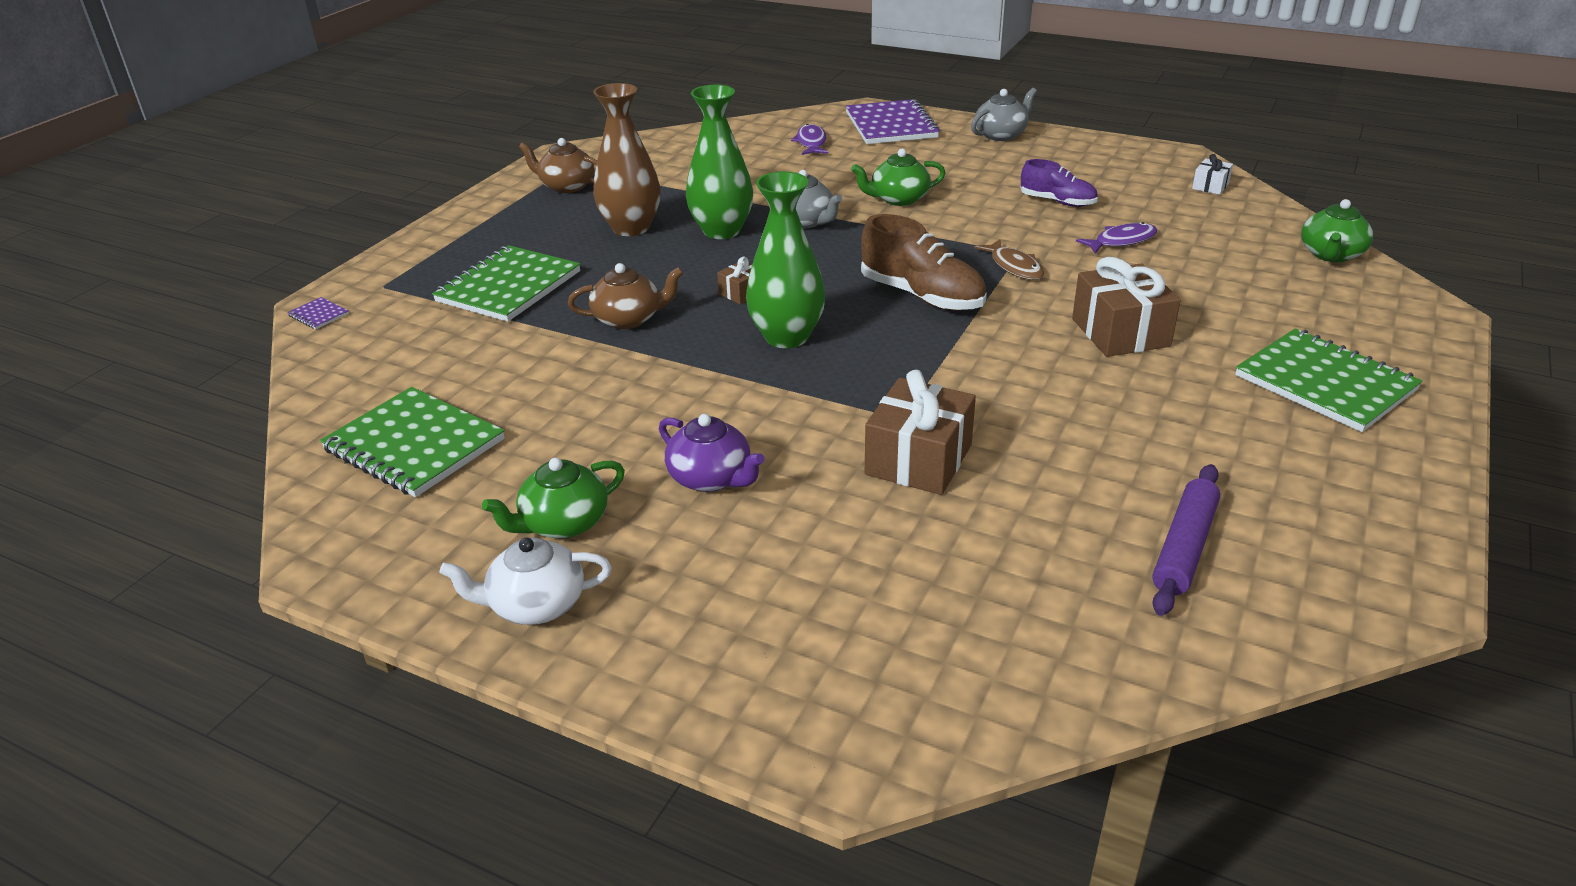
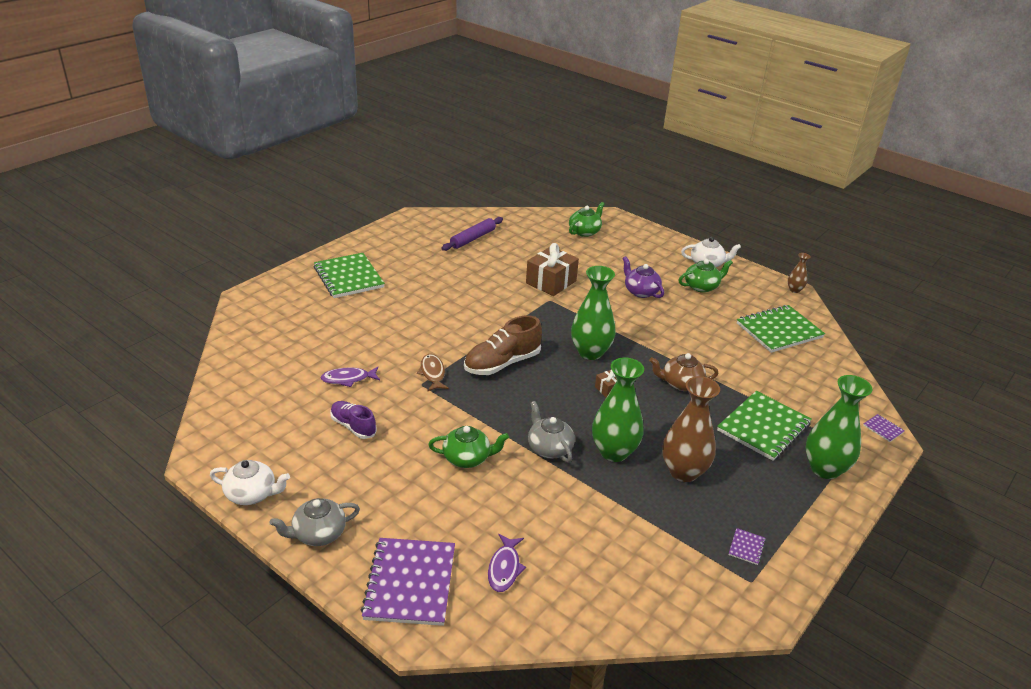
camera: 170 degrees left, 0 degrees up
(320, 565) = (794, 290): none -> brown vase
(414, 445) = (779, 330): green notebook -> green notebook turned 75 degrees counterclockwise
(440, 258) = (825, 469): none -> green vase
(566, 186) = (746, 547): brown teapot -> purple notebook
(922, 296) = (502, 363): brown shoe -> brown shoe turned 90 degrees counterclockwise
(1095, 145) = (252, 494): none -> white teapot
(1120, 332) = (413, 319): brown gift -> none
(1210, 186) = (228, 417): white gift -> none
(1331, 255) = (240, 341): green teapot -> green teapot (585, 231)

